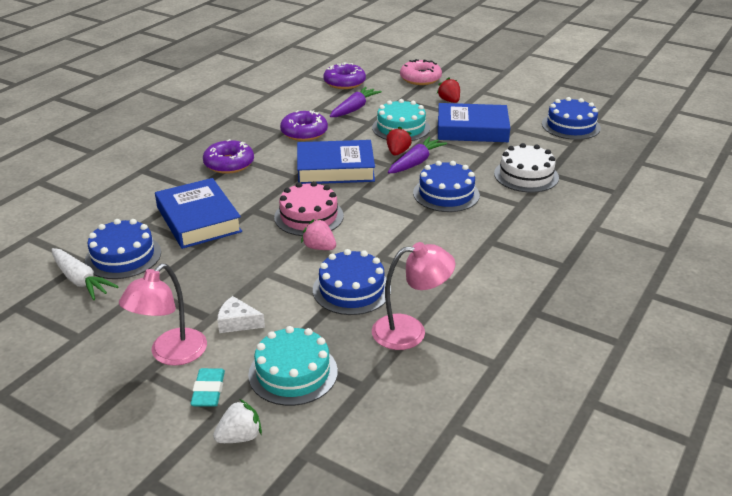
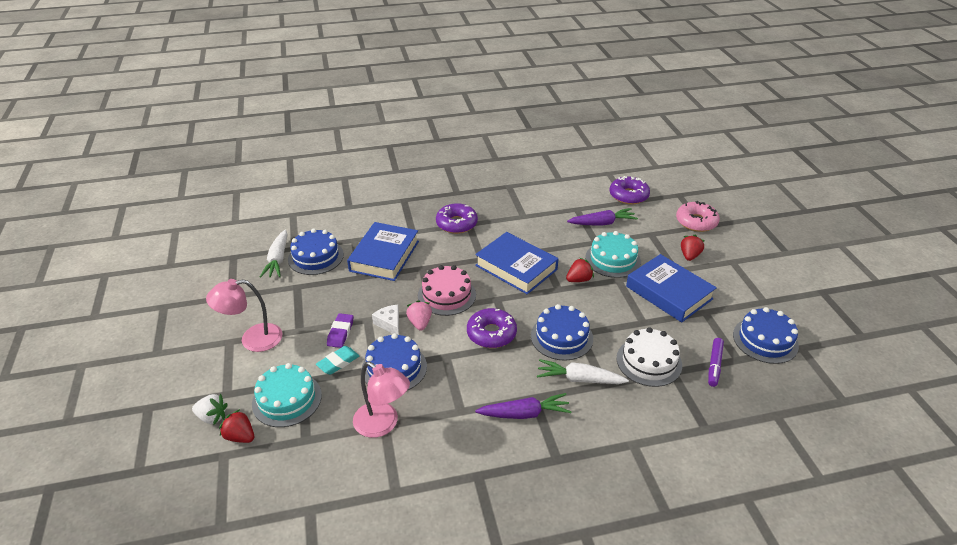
camera: 45 degrees right, 5 degrees up
(208, 391) = (237, 376): turquoise eraser -> turquoise eraser (338, 362)
(237, 322) = (307, 343): white cheese -> white cheese (389, 323)
(257, 296) = (340, 333): none -> purple eraser
(297, 429) = (240, 436): none -> red strawberry
(304, 132) = (538, 225): purple donut -> purple donut (491, 333)
(416, 162) = (579, 296): purple carrot -> purple carrot (524, 414)
(501, 211) = (579, 379): none -> white carrot
(566, 155) = (714, 365): none -> purple marker

